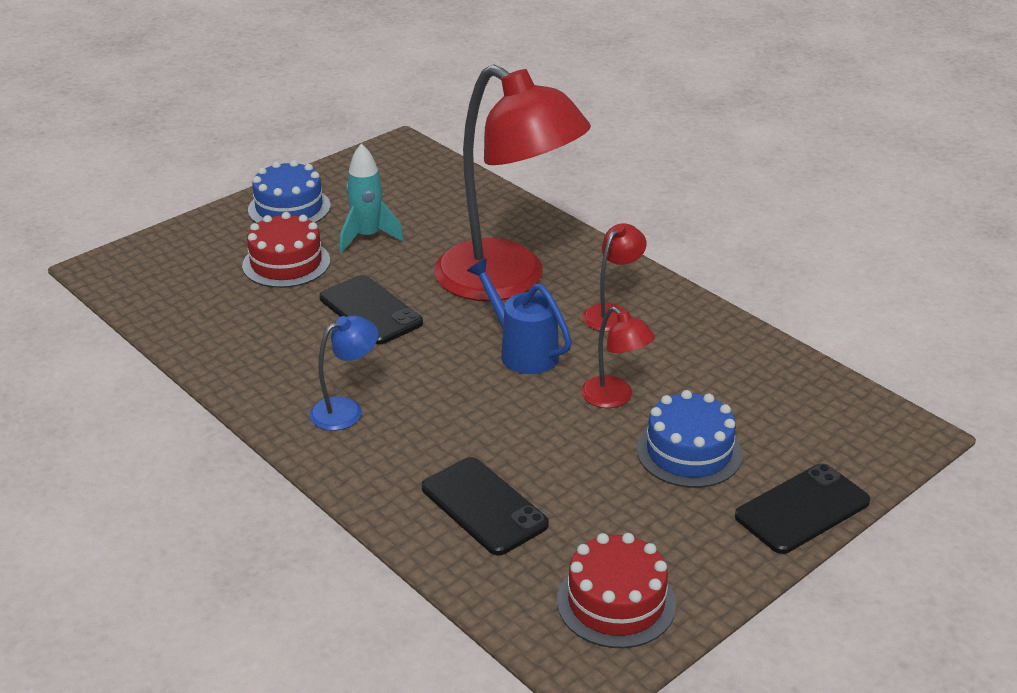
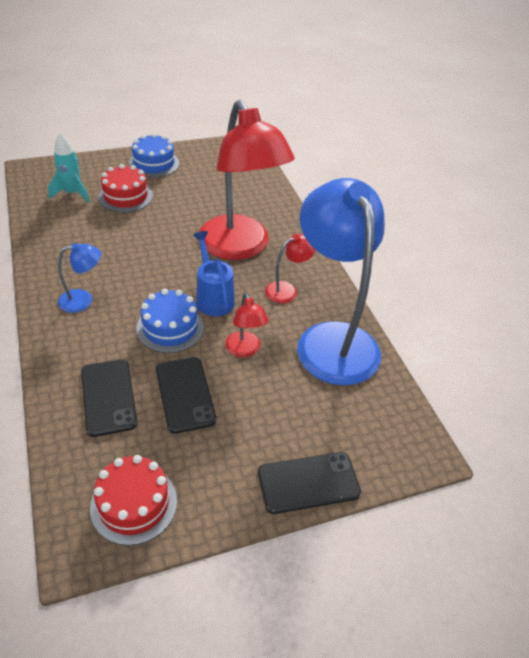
camera: 20 degrees right, 10 degrees up
(368, 237) = (182, 194): turquoise rocket -> turquoise rocket (72, 193)
(370, 310) = (147, 241): black phone -> black phone (185, 394)
(689, 452) = (263, 408): blue cake -> blue cake (170, 328)
(713, 351) = (332, 339): none -> blue lamp

